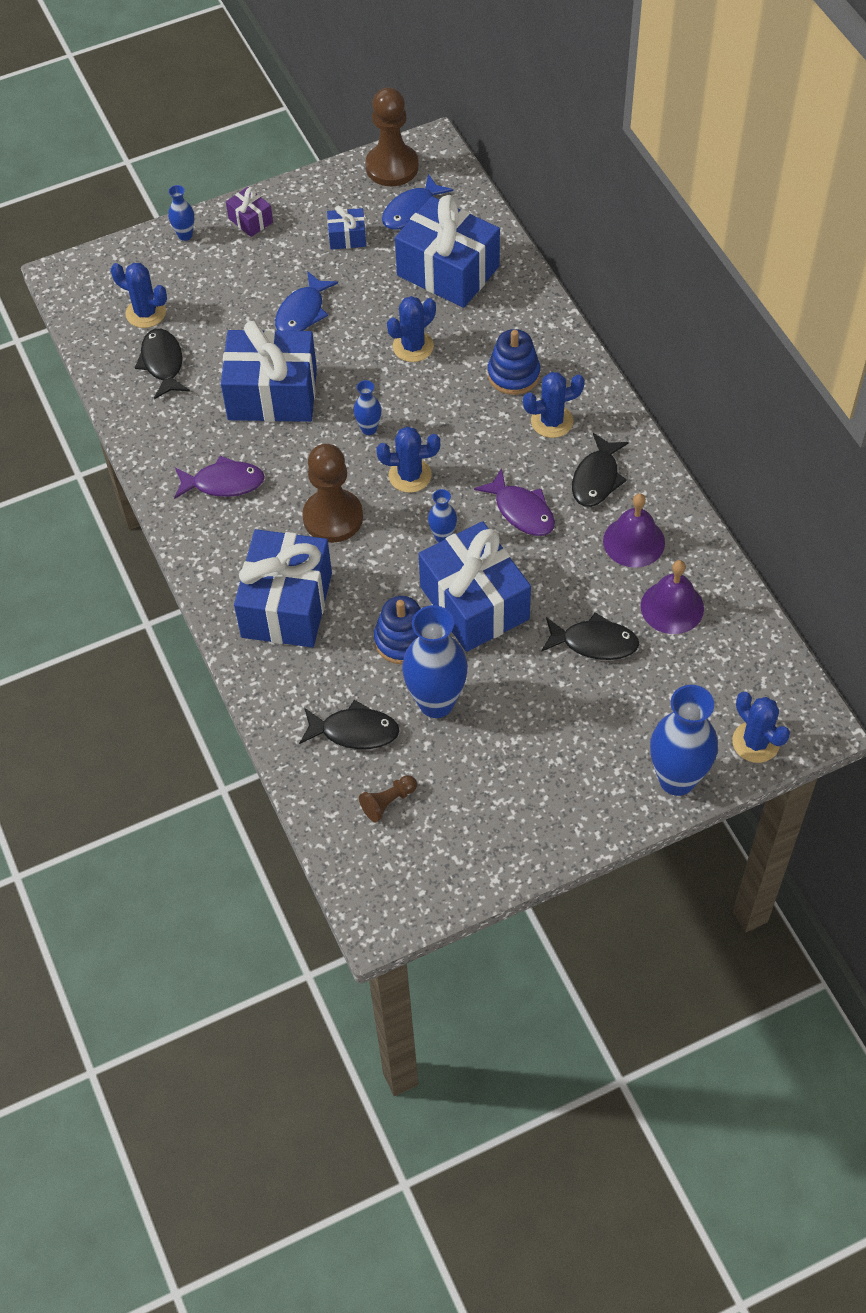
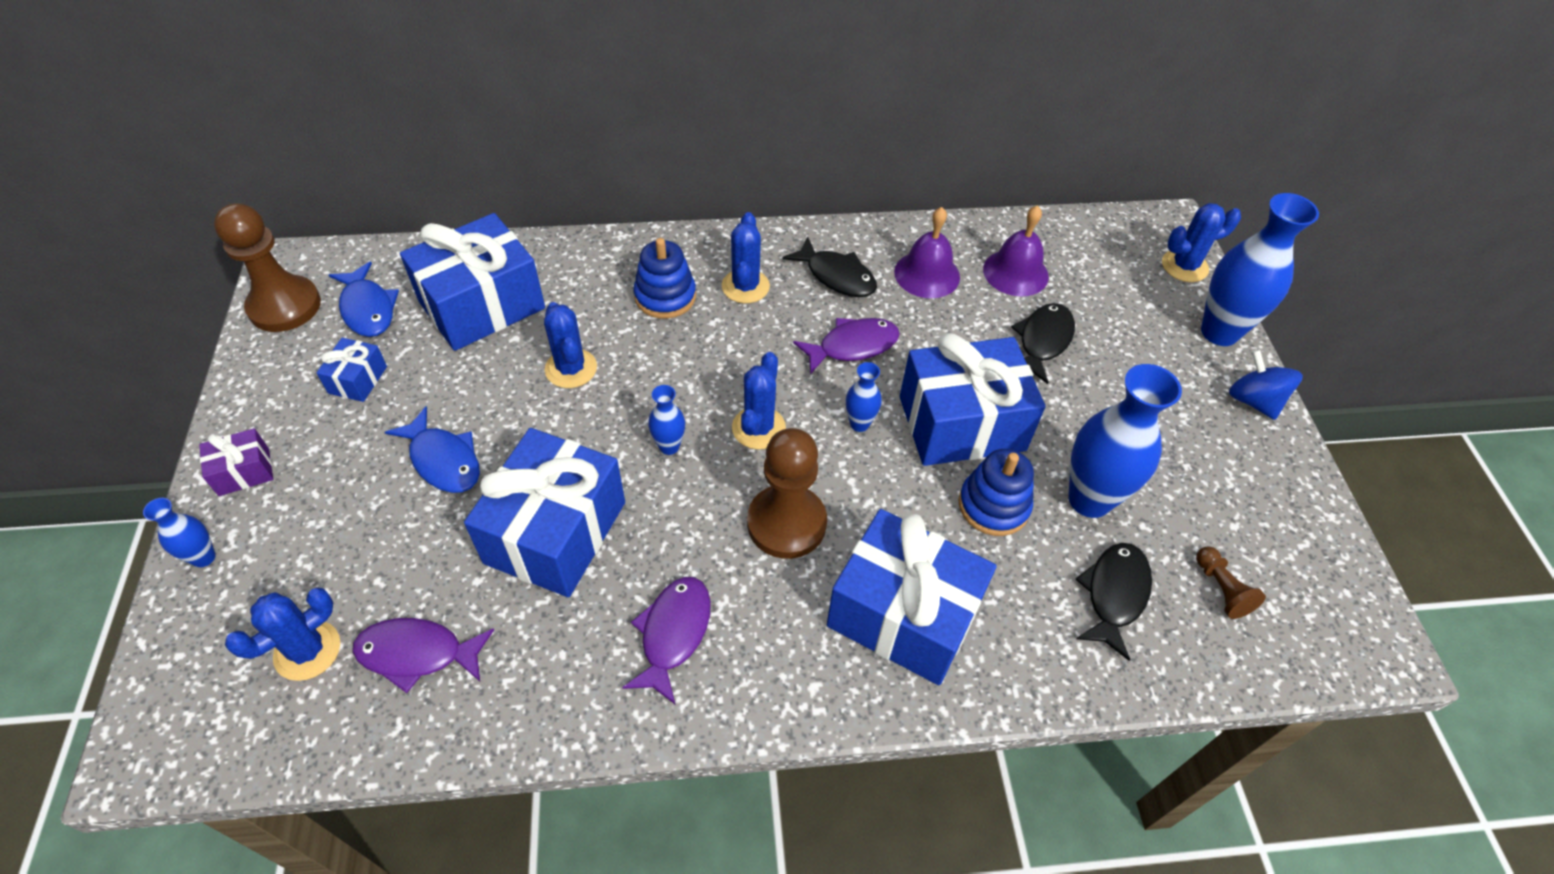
camera: 75 degrees left, 5 degrees down
(163, 363) = (417, 653): black fish -> purple fish
(601, 813) = (1253, 401): none -> blue spinning top

